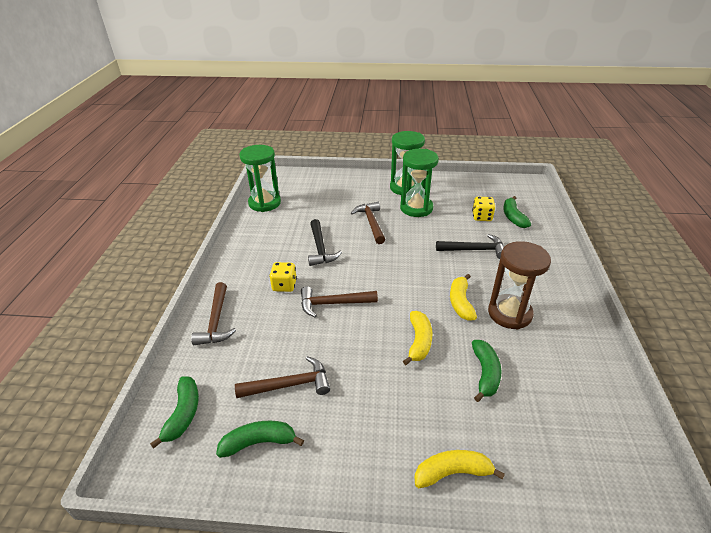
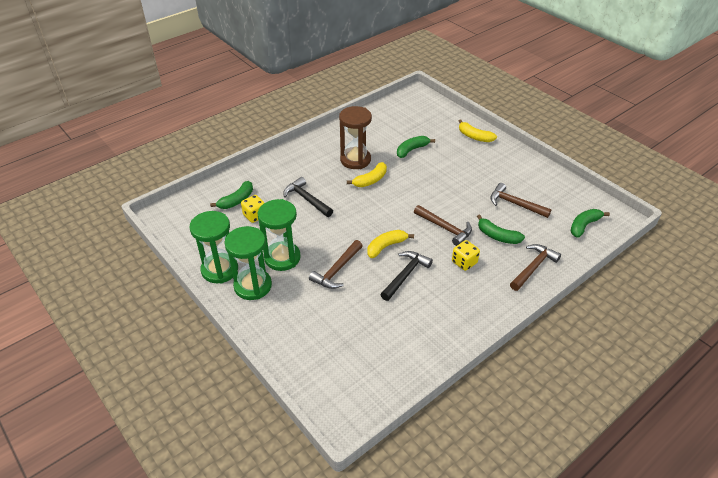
camera: 135 degrees left, 5 degrees up
(259, 442) = (550, 191): green banana -> green banana (497, 236)
(264, 203) = (396, 369): green hourglass -> green hourglass (219, 270)
(419, 341) = (423, 179): yellow banana -> yellow banana (386, 246)

